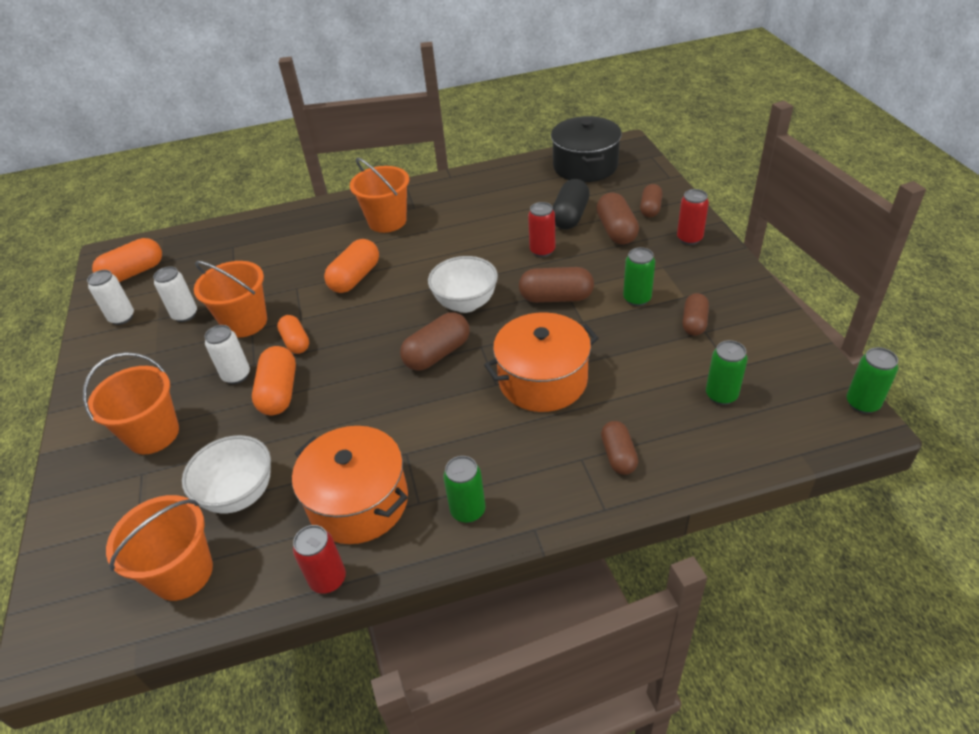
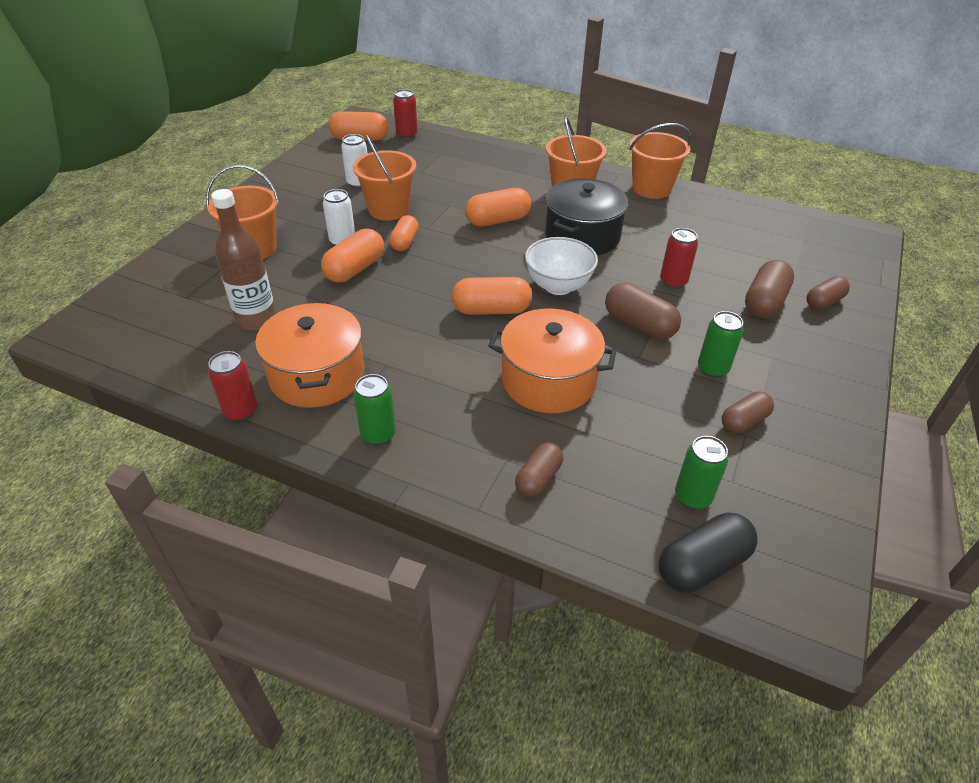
camera: 35 degrees right, 0 degrees up
(122, 317) = (321, 164): white can -> none
(182, 573) = (172, 344): orange bucket -> orange bucket (651, 188)
(239, 494) = (256, 319): white bowl -> brown bottle
(437, 354) = (491, 310): brown capsule -> orange capsule
(570, 216) = (734, 268): black capsule -> black capsule (702, 565)
(585, 166) = (802, 233): black pot -> black pot (582, 236)
(689, 238) = (832, 349): red can -> red can (407, 135)
(862, 403) = (835, 606): green can -> none

